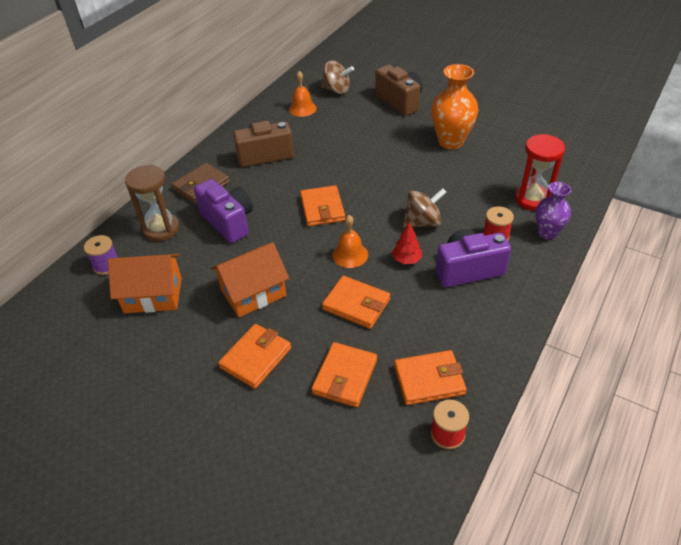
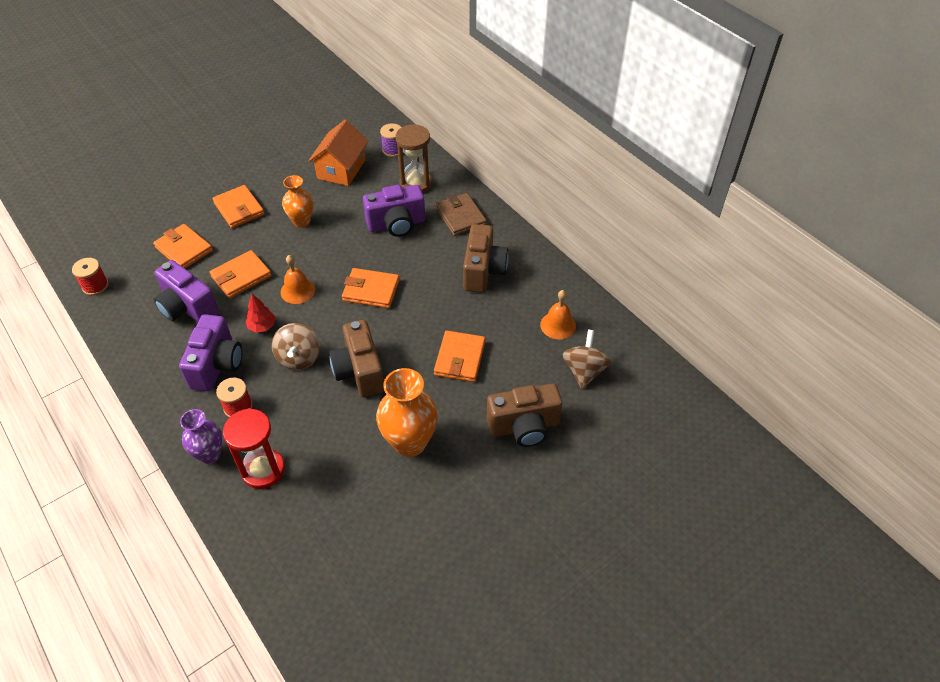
camera: 110 degrees right, 5 degrees up
(253, 293) = (301, 221): orange house -> orange vase
(337, 90) = (584, 371): brown spinning top -> brown spinning top turned 150 degrees clockwise
(410, 184) = (359, 371): none -> brown camera
(421, 327) = (187, 307): none -> purple camera
(429, 380) = (141, 293): orange wallet -> orange wallet (460, 358)

